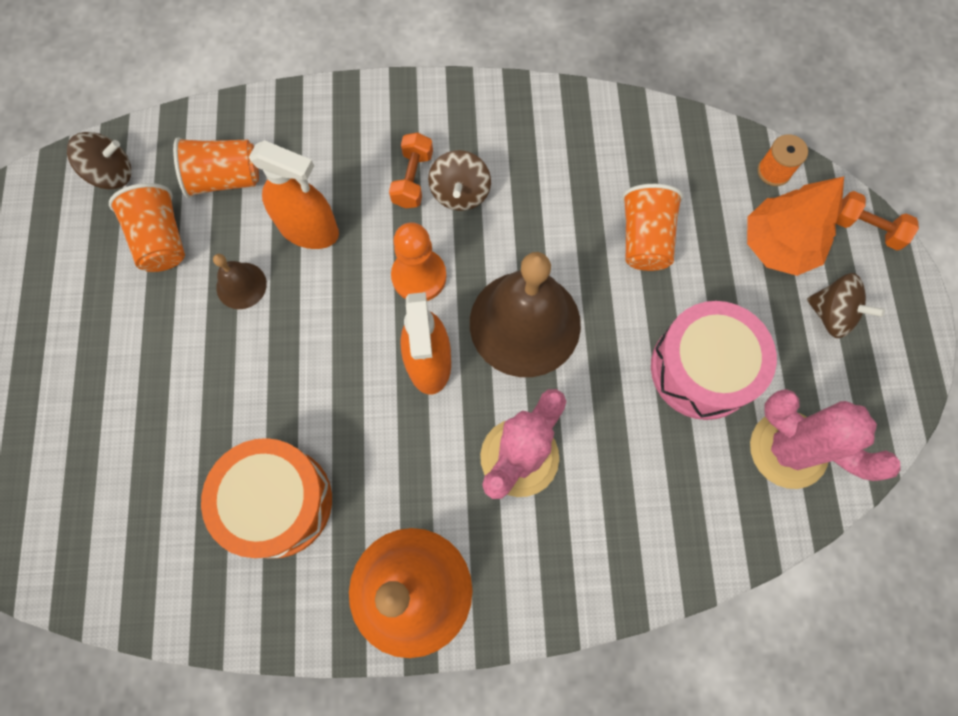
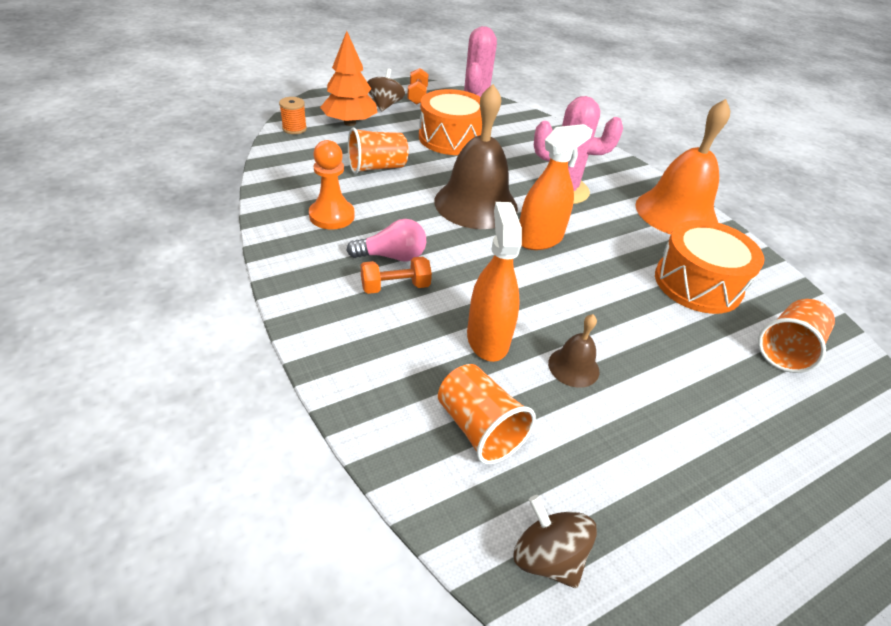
camera: 120 degrees left, 30 degrees down
(161, 240) = (583, 455): orange cup -> orange cup (787, 349)
(419, 276) = (480, 260): orange pawn -> orange pawn (332, 216)
(460, 193) = (392, 256): brown spinning top -> pink light bulb
(702, 369) = (451, 138): pink drum -> orange drum
(866, 228) = (320, 99): orange dumbbell -> orange dumbbell (417, 96)

